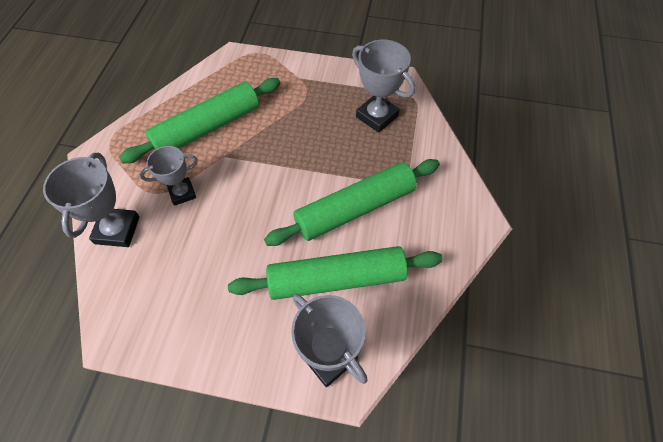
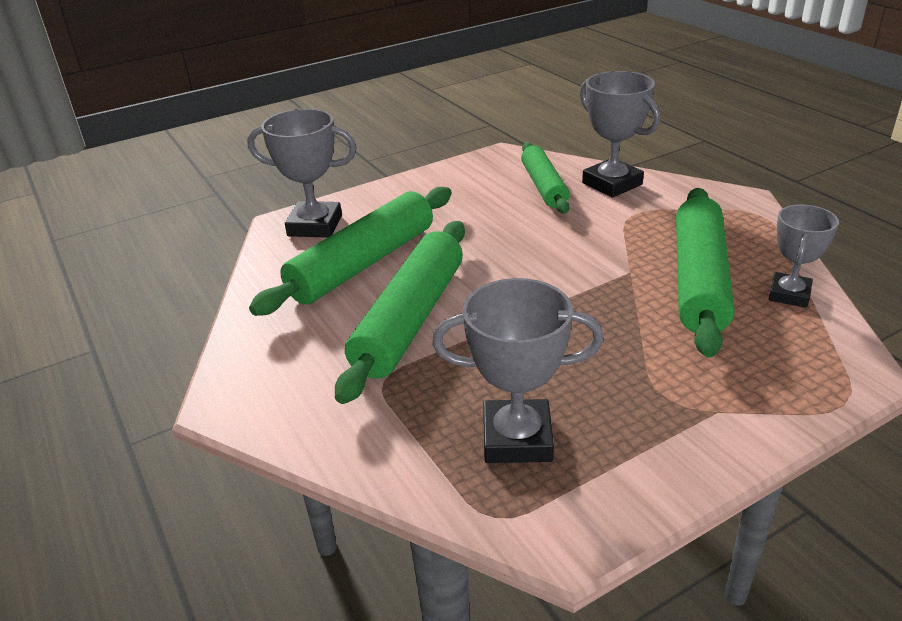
camera: 140 degrees right, 25 degrees down
(151, 265) = (544, 186): none -> green rolling pin
(182, 193) = (609, 228): grey trophy -> grey trophy (789, 294)

